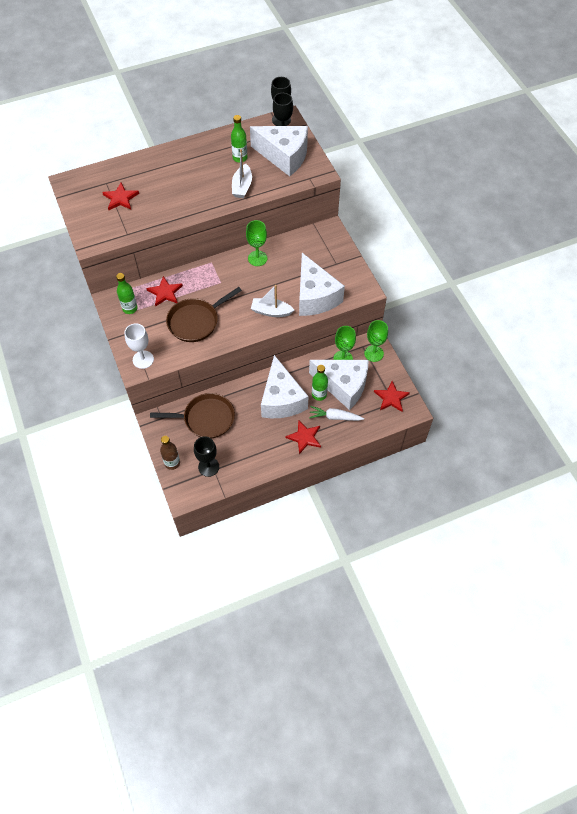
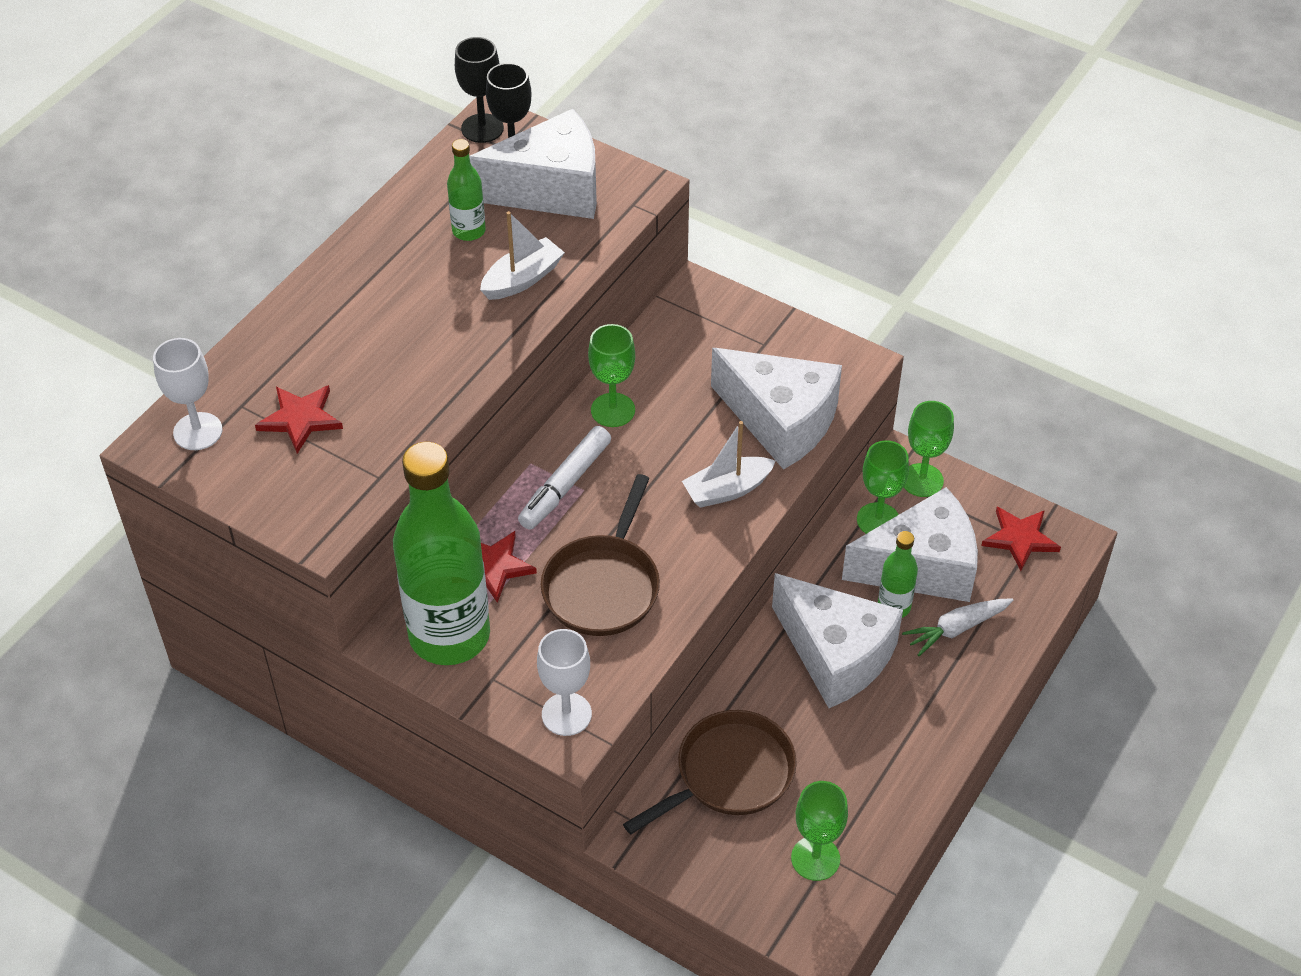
camera: 35 degrees left, 10 degrees down
(84, 185) = (198, 431): none -> white goblet
(130, 308) = (449, 635): green bottle -> green bottle, size x2.23
(172, 463) = (741, 895): brown bottle -> none
(208, 467) = (815, 858): black goblet -> green goblet
(216, 277) = (565, 485): none -> white marker
(242, 186) = (522, 279): white boat -> white boat turned 105 degrees counterclockwise
(304, 437) = (937, 697): red star -> none

